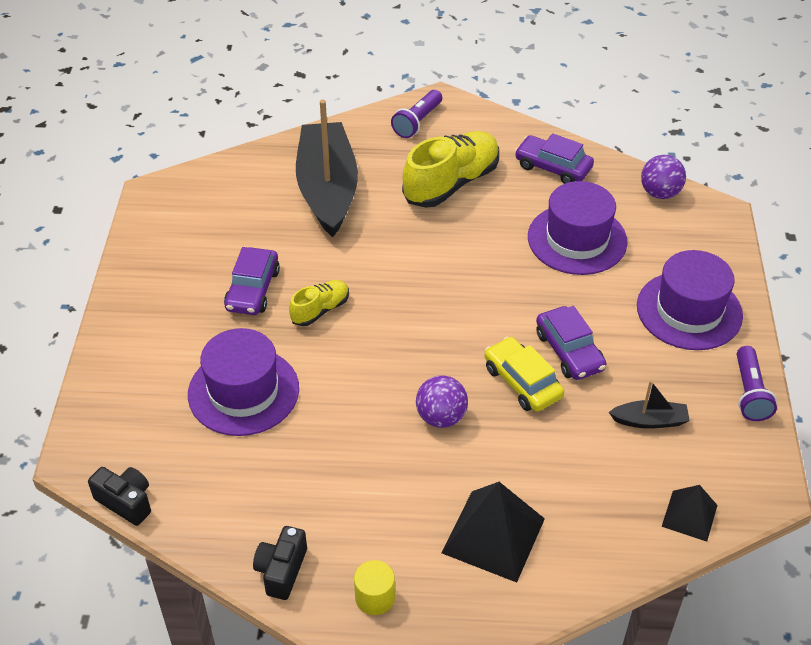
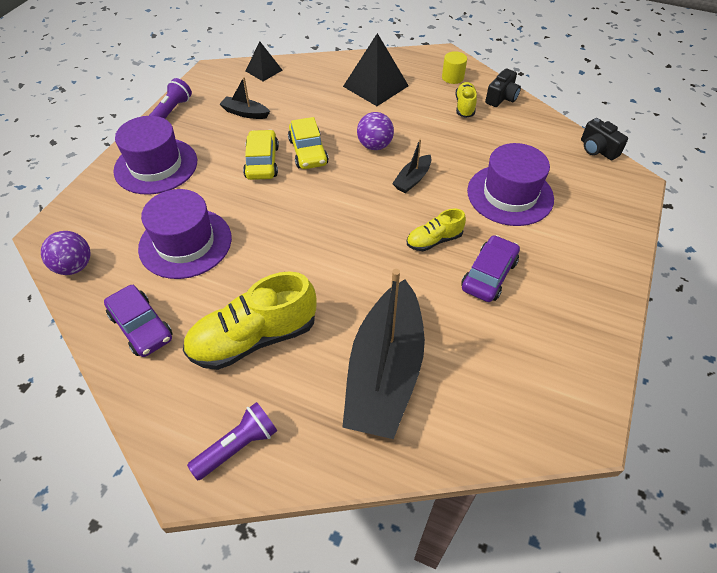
camera: 160 degrees left, 5 degrees up
(337, 532) = (464, 106): none -> yellow shoe
(371, 379) = (412, 179): none -> black boat
(569, 351) = (262, 162): purple car -> yellow car

